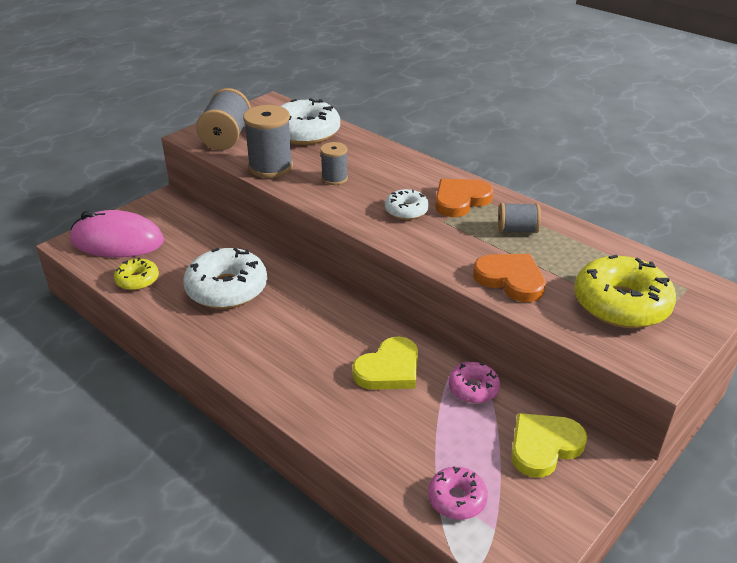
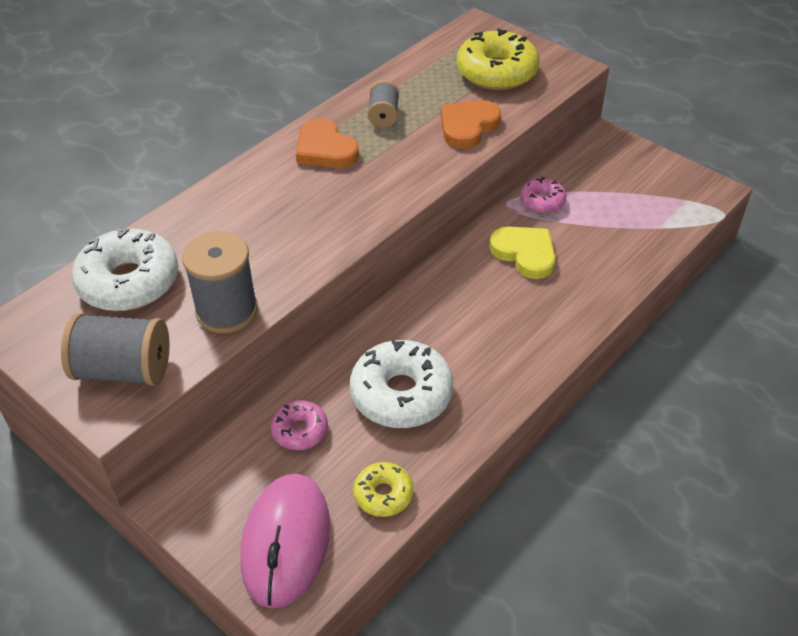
camera: 90 degrees left, 10 degrees up
(334, 178) = (265, 248): grey spool -> none
(406, 211) = (345, 189): white donut -> none
(457, 499) = (665, 217): pink donut -> pink donut (300, 431)
(544, 446) = (601, 168): yellow heart -> none

